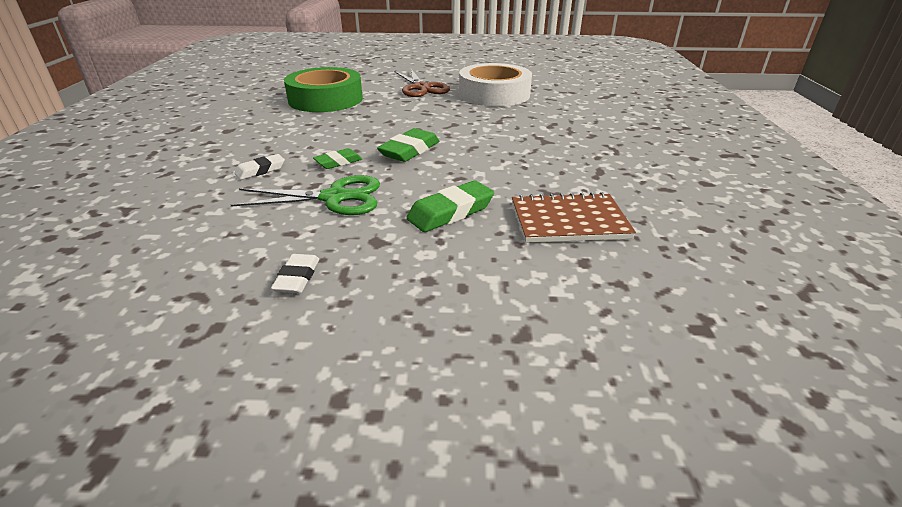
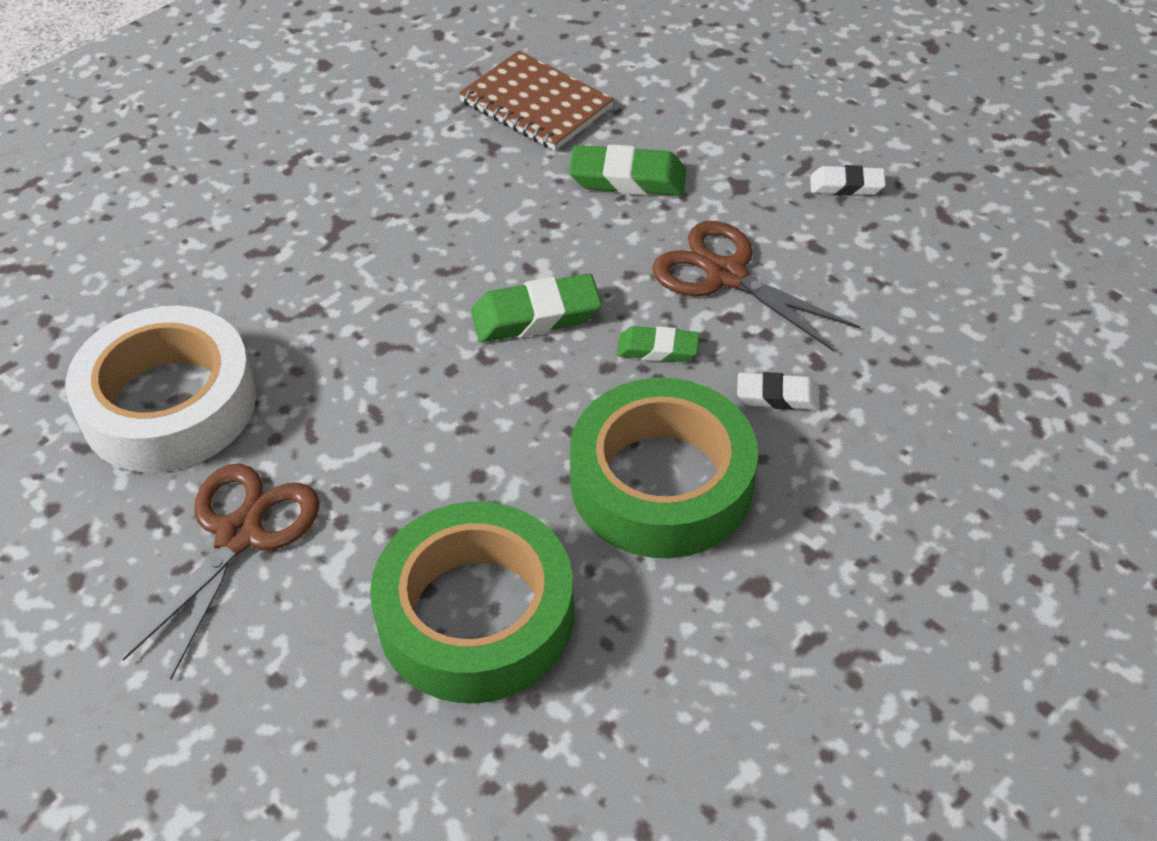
camera: 135 degrees left, 15 degrees up
(292, 135) = (661, 482): none -> green tape
(297, 278) = (846, 186): white eraser -> white eraser turned 45 degrees clockwise
(335, 198) = (726, 275): green scissors -> brown scissors

